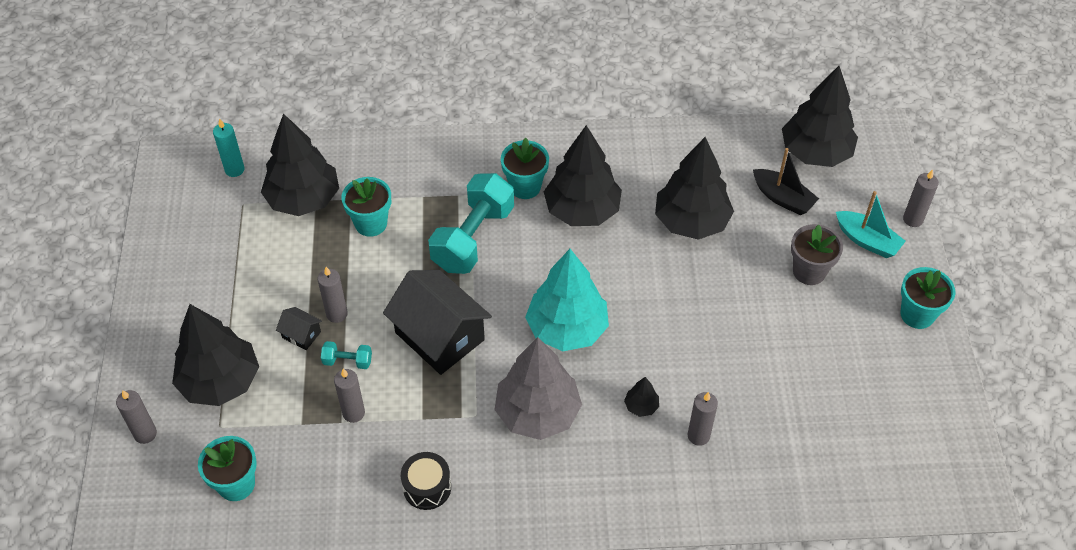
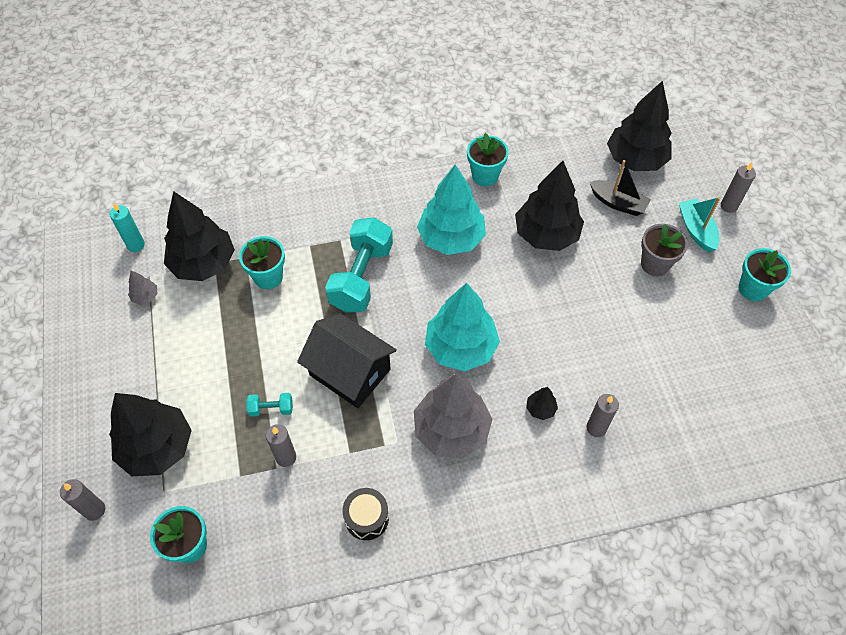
camera: 10 degrees left, 5 degrees up
(235, 225) = (145, 296): none -> grey tree
(301, 335) = (224, 390): black house -> none
(337, 314) = (253, 366): grey candle -> none
(525, 186) = (397, 224): turquoise flower pot -> turquoise flower pot (485, 176)
(582, 210) = (451, 238): black tree -> turquoise tree
(867, 241) = (696, 230): turquoise boat -> turquoise boat turned 135 degrees counterclockwise

